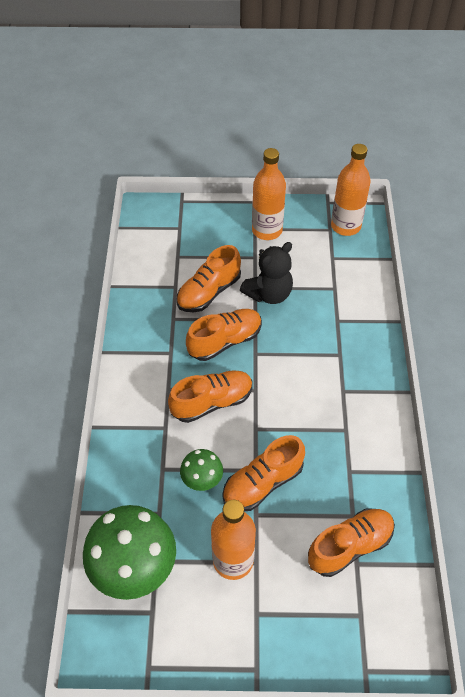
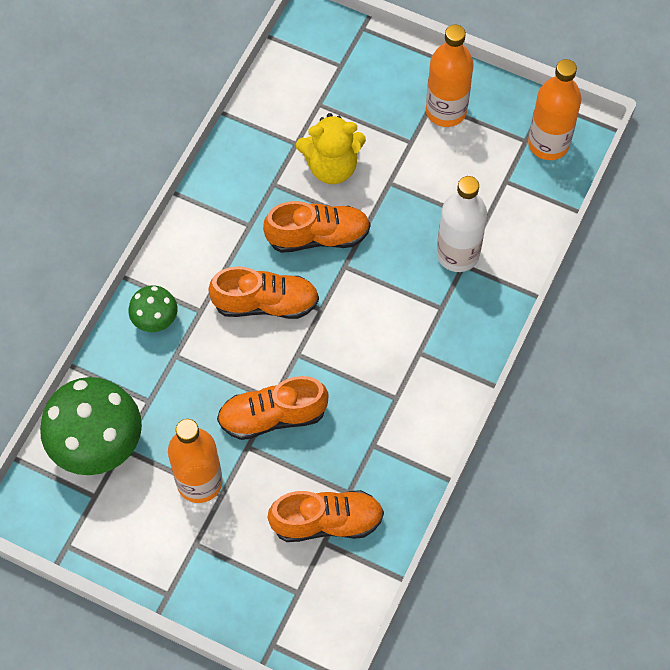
camera: 25 degrees right, 10 degrees up
(202, 480) = (210, 385): green mushroom -> green mushroom (155, 320)
(209, 292) = (331, 166): orange shoe -> yellow teddy bear
(269, 294) = (401, 197): black teddy bear -> none
(329, 315) = (457, 254): none -> white bottle

